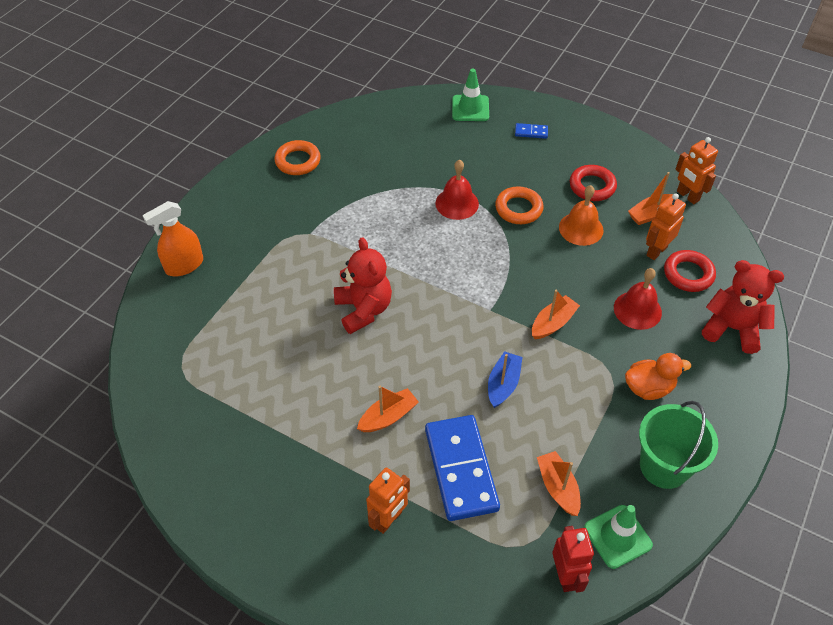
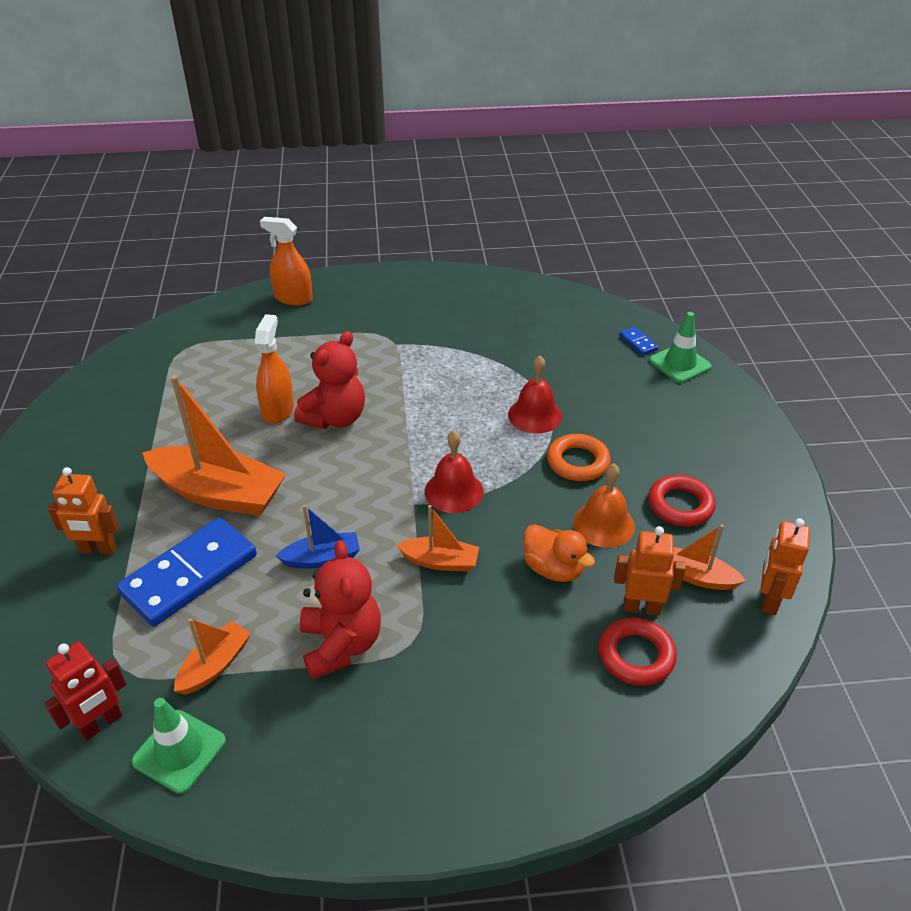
camera: 55 degrees right, 10 degrees down
(298, 161) = (476, 297): orange ring -> none
(322, 339) = (278, 410): none -> orange spray bottle
(388, 417) = (219, 493): orange boat -> orange boat, size x1.97
(531, 132) = (702, 421): blue domino -> blue domino (638, 343)
(637, 310) = (529, 629): red bell -> red bell (454, 491)
(648, 388) = (417, 691): orange duck -> orange duck (553, 569)
(664, 466) = (309, 756): green bucket -> none
(732, 328) = (588, 742): red teddy bear -> red teddy bear (341, 645)

